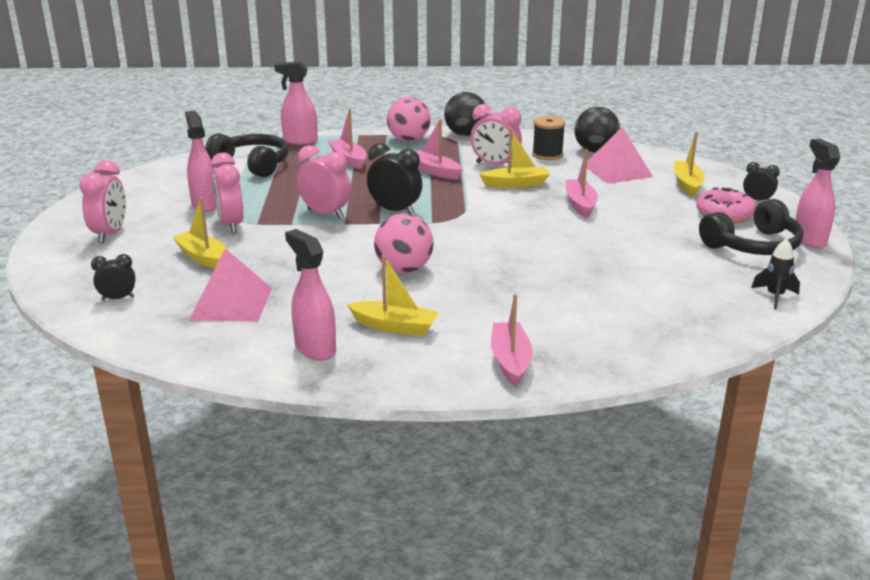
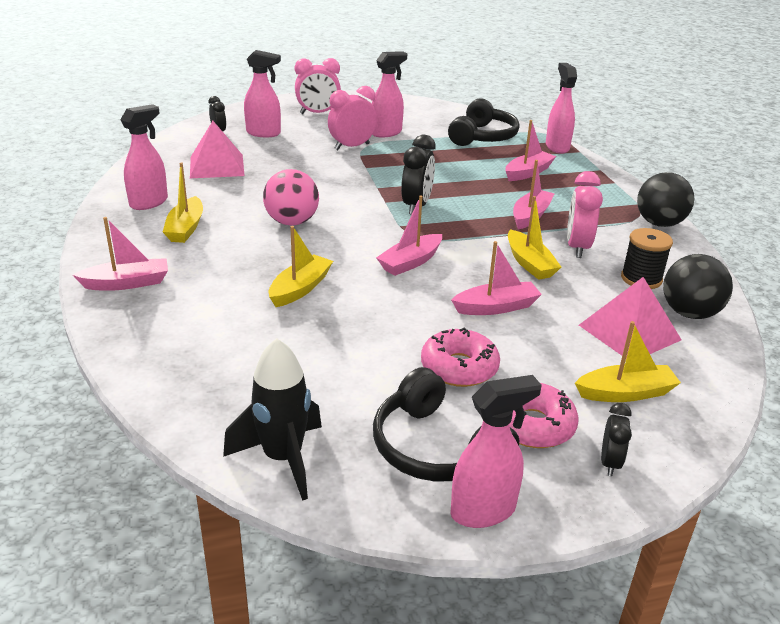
camera: 75 degrees right, 5 degrees up
(147, 270) = (264, 133): none -> pink spray bottle
(204, 258) = (288, 147): yellow boat -> yellow boat (300, 289)
(325, 214) = (393, 178): pink clock -> none
(409, 140) = (610, 195): pink ball -> none
(502, 225) = (410, 262): none -> pink boat
(660, 227) = (459, 367): none -> pink donut
(775, 296) = (283, 458): black rocket -> black rocket, size x1.71

